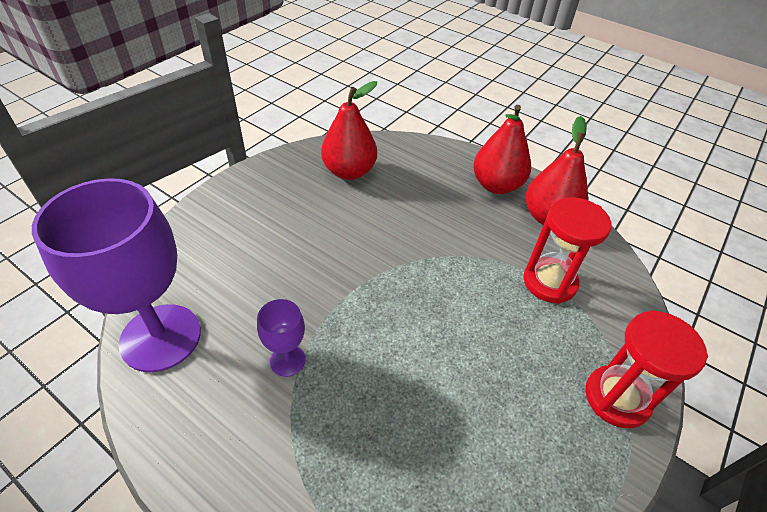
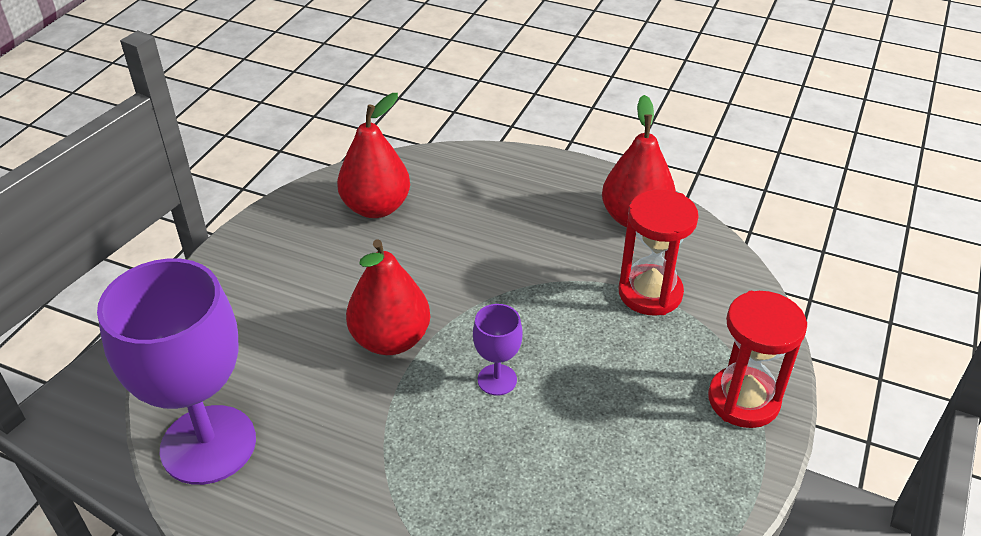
camera: 10 degrees left, 5 degrees down
(287, 360) = (368, 438): purple goblet -> purple goblet (497, 380)
(496, 185) = (565, 191): red pear -> red pear (390, 340)

